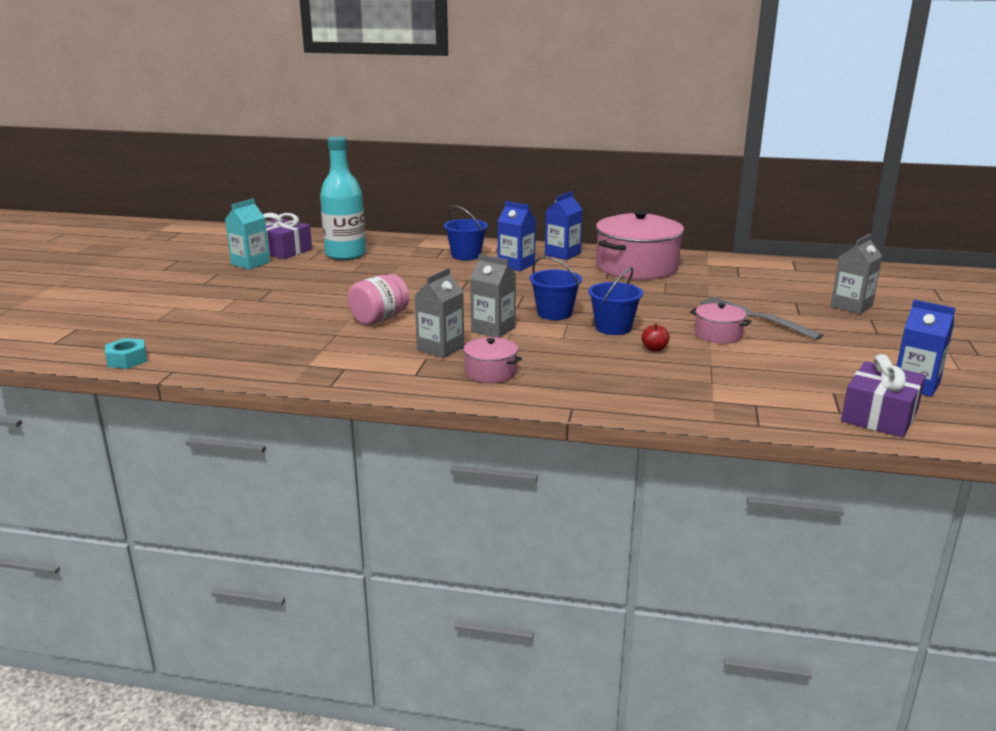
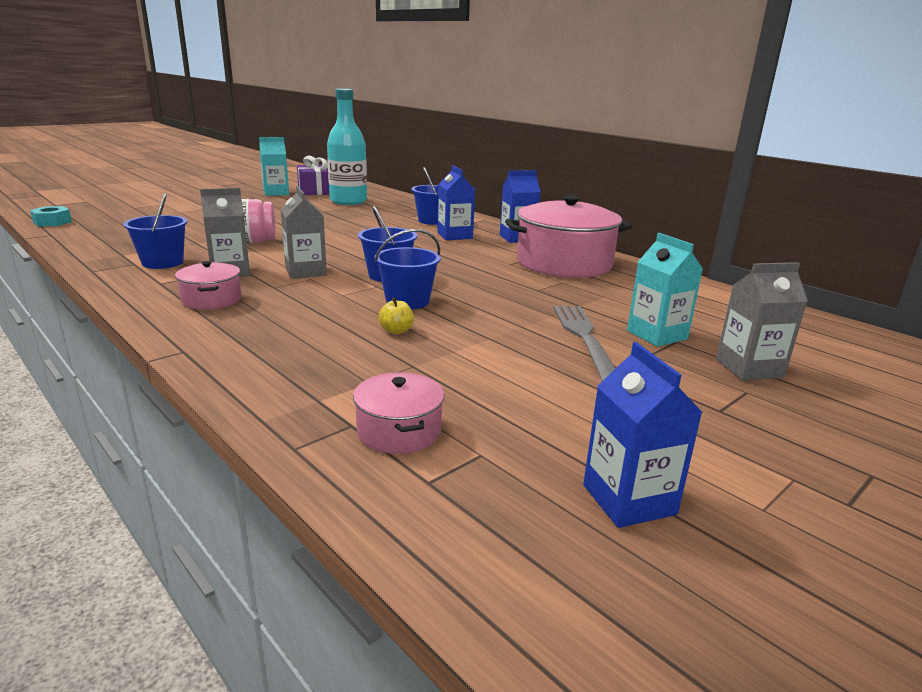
camera: 35 degrees right, 0 degrees up
(365, 359) = (162, 262): none -> blue bucket
(654, 349) = (396, 331): red apple -> yellow apple
(718, 334) = (497, 341): pink pot -> pink pot (399, 431)
(781, 301) = (657, 335): none -> turquoise carton
(879, 415) = (472, 514): purple gift -> none

